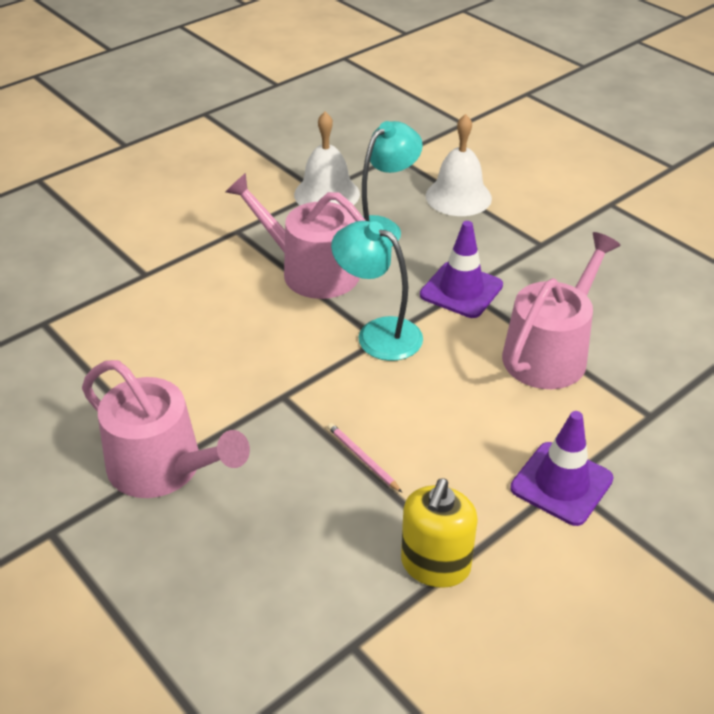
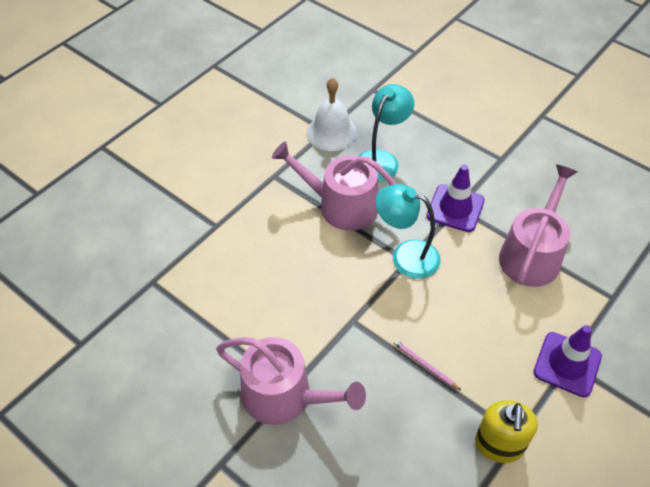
camera: 10 degrees left, 10 degrees up
(458, 197) = (430, 122): white bell -> none

